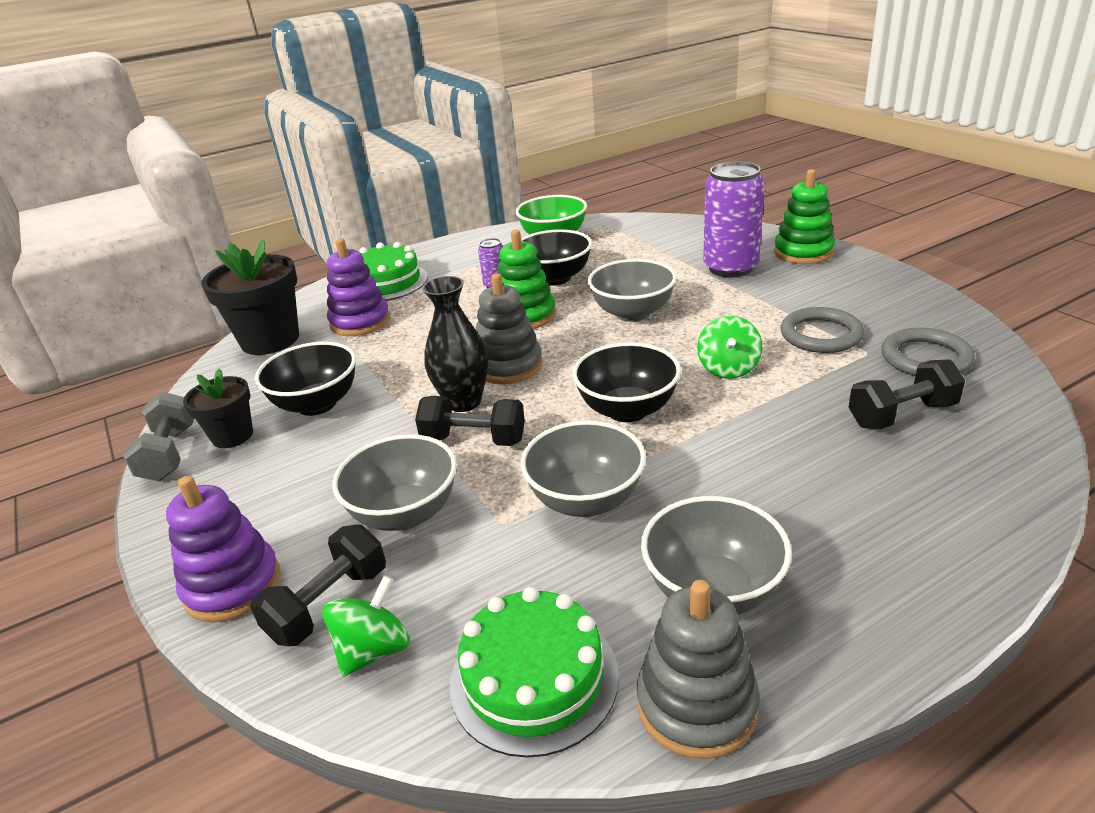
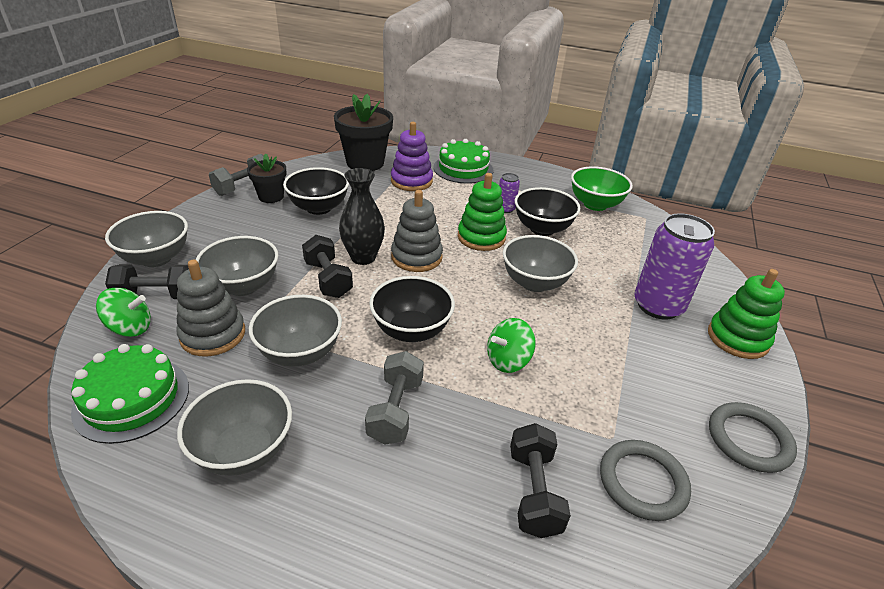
camera: 45 degrees right, 5 degrees up
(232, 585) = (156, 258): purple stacking toy -> grey bowl
(696, 705) = (136, 482): grey stacking toy -> grey stacking toy (213, 334)
(739, 459) = (395, 410): none -> grey dumbbell
(821, 335) = (610, 397): grey ring -> grey ring (749, 440)
(902, 415) = (534, 492): black dumbbell -> black dumbbell turned 60 degrees clockwise

